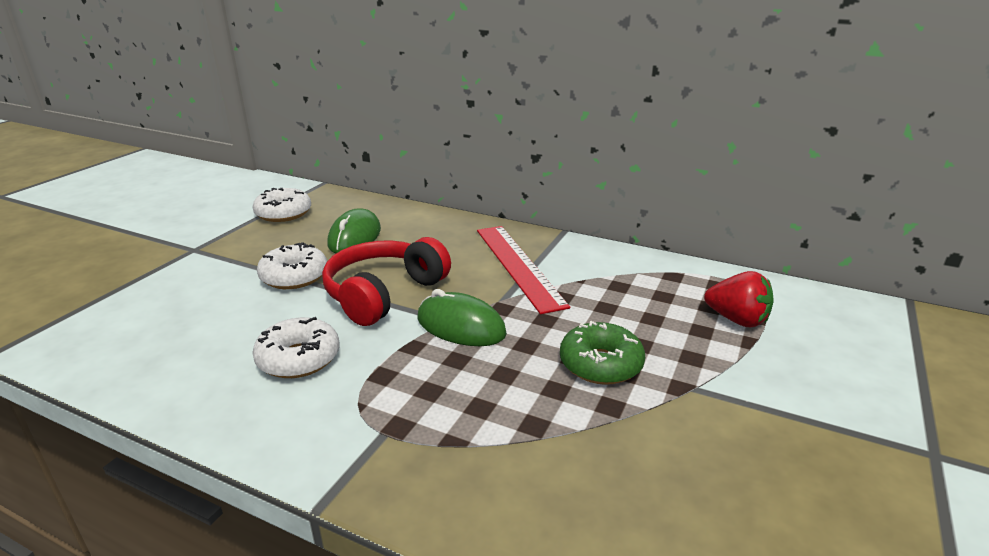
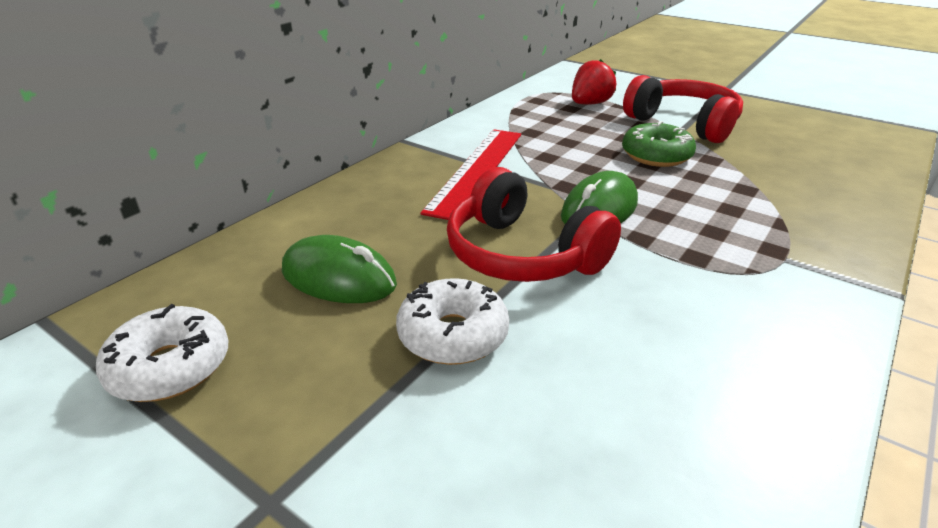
camera: 80 degrees left, 5 degrees up
(298, 358) = (675, 317): white donut -> none
(518, 265) = (476, 170): red ruler -> red ruler turned 60 degrees counterclockwise
(723, 393) = (683, 123): none -> red headphones

